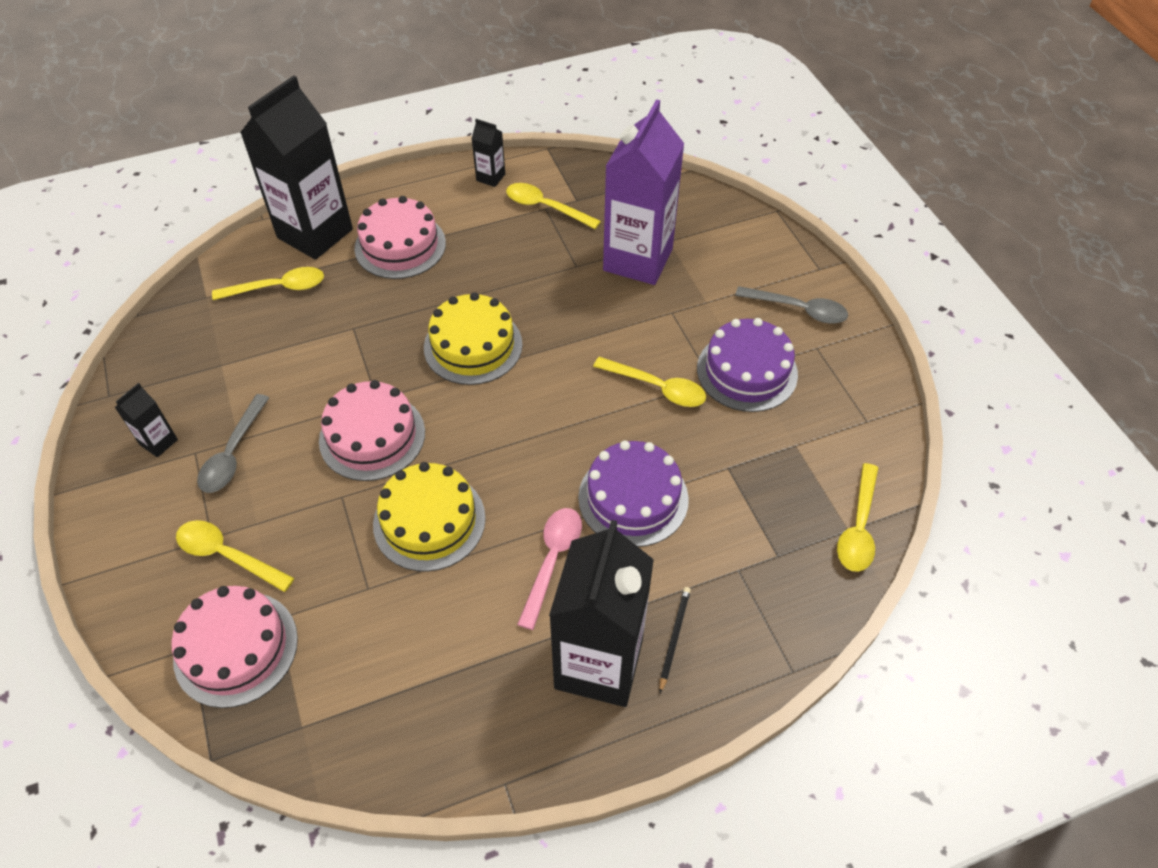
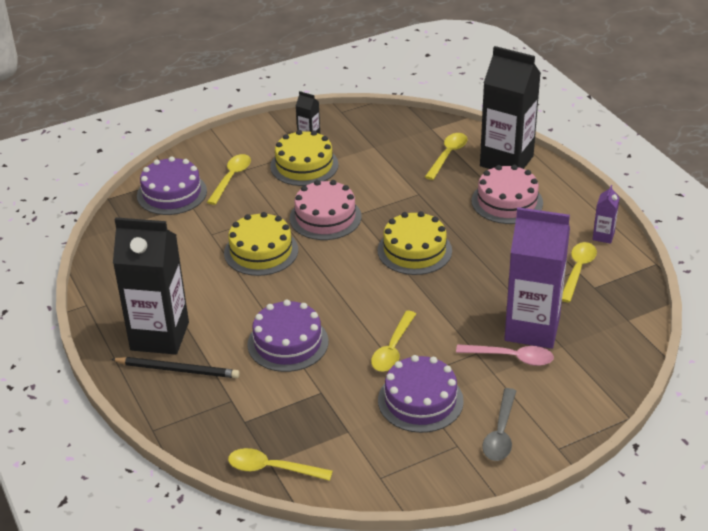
camera: 85 degrees right, 15 degrees down
(233, 453) = (304, 165): grey spoon -> yellow cake
(236, 648) = (172, 193): pink cake -> purple cake
(278, 288) = (448, 155): yellow spoon -> yellow spoon turned 135 degrees counterclockwise
(490, 177) = (603, 236): black carton -> purple carton
(552, 560) = (234, 308): pink spoon -> pink spoon (511, 357)
(674, 638) = (178, 370): black pencil -> black pencil, size x1.67

